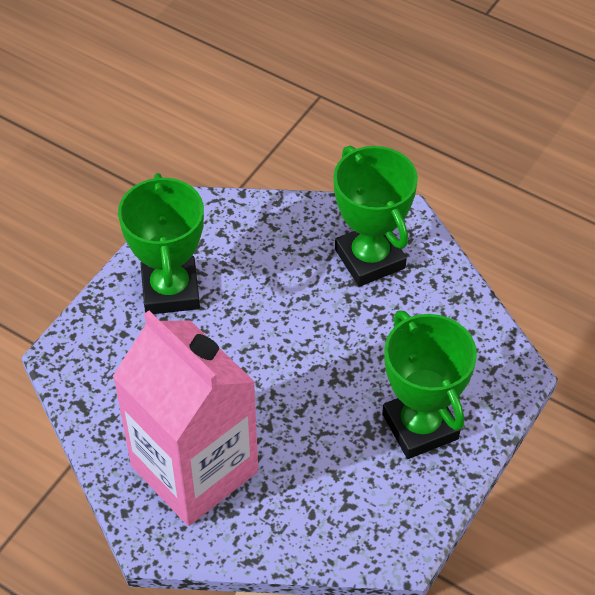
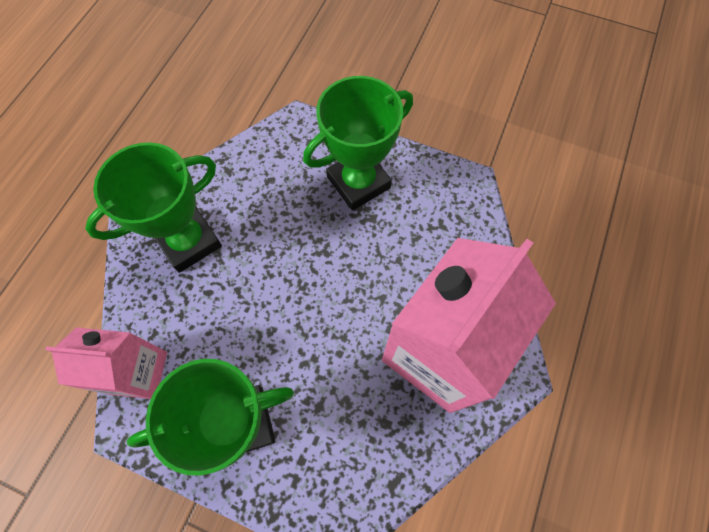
camera: 100 degrees left, 15 degrees up
(238, 216) = (139, 372): none -> pink carton

